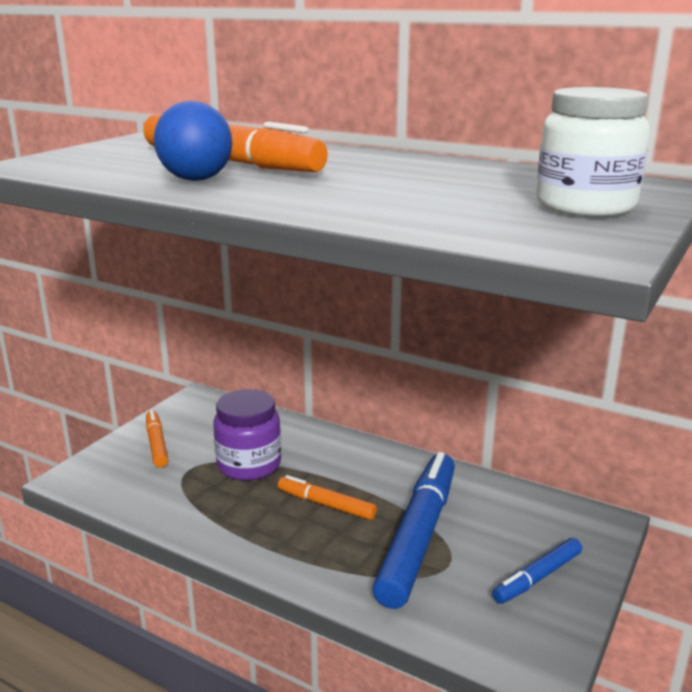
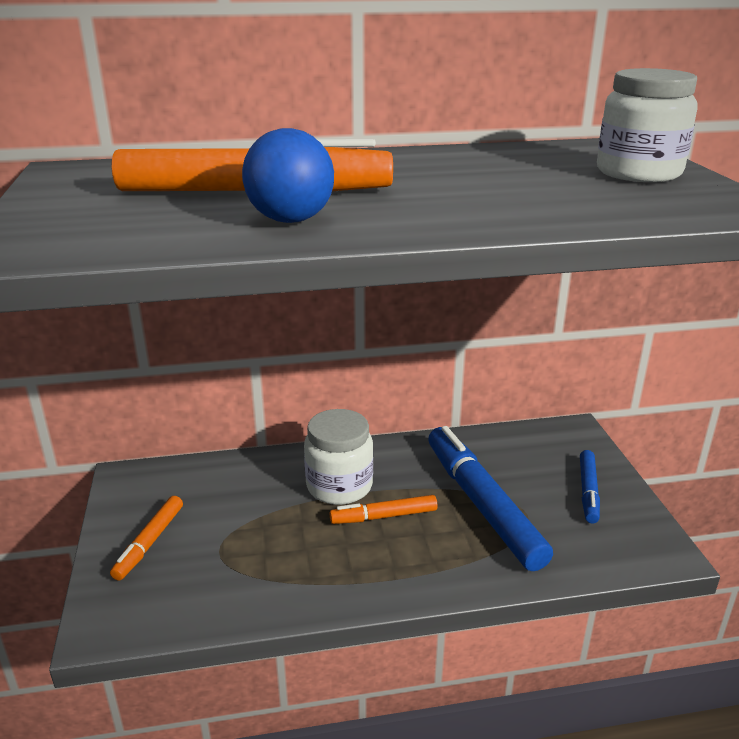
camera: 40 degrees left, 5 degrees up
(156, 444) = (149, 543): orange marker -> orange marker turned 105 degrees counterclockwise
(249, 465) = (272, 516): purple jar -> none
(323, 467) = (339, 486): none -> white jar

